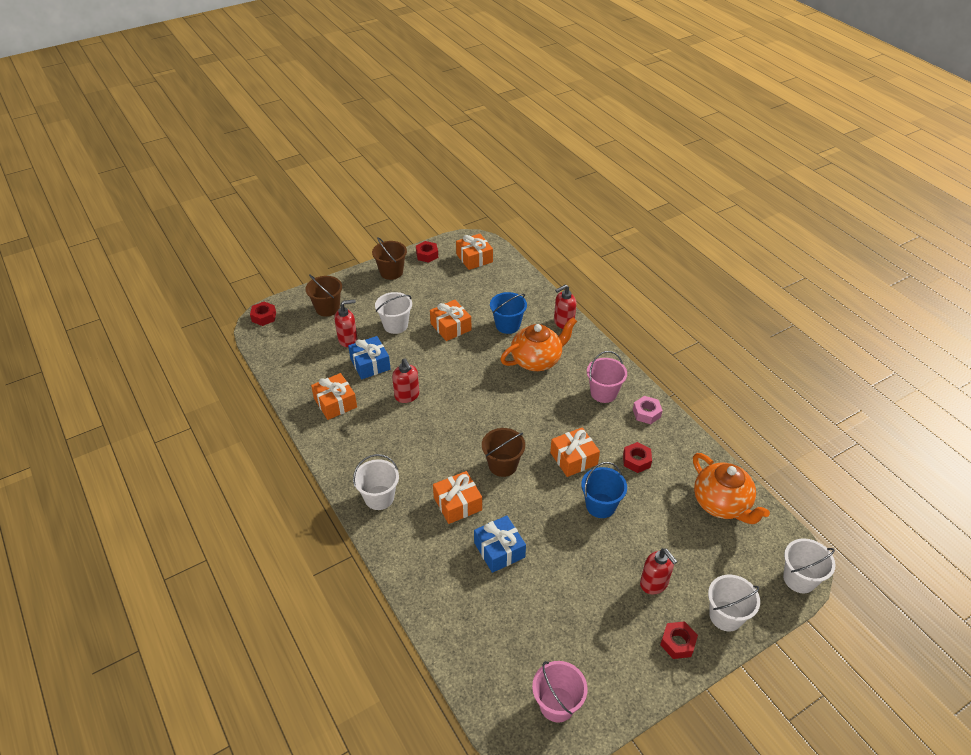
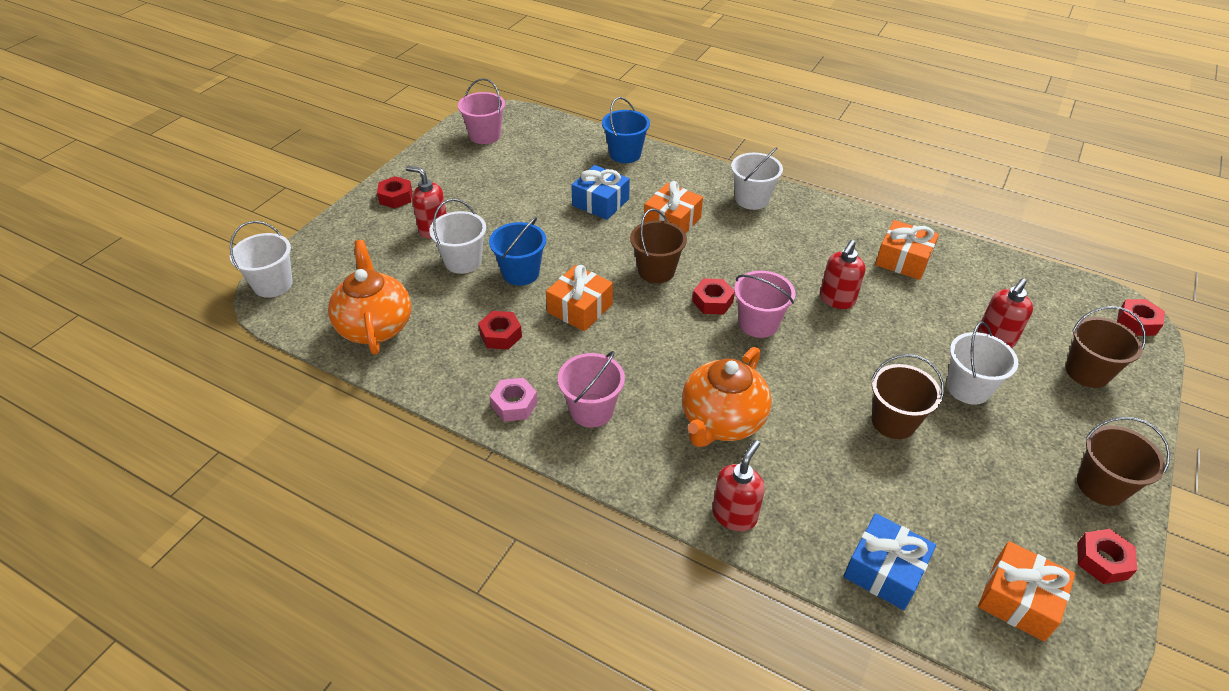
camera: 150 degrees right, 0 degrees up
(370, 364) = (926, 318): blue gift -> blue gift (884, 570)
(407, 396) = (836, 299): red soap dispenser -> red soap dispenser turned 90 degrees counterclockwise
(451, 327) = (893, 421): orange gift -> brown bucket
(469, 401) = (758, 323): none -> pink bucket
(484, 427) = (712, 301): none -> red nut
(507, 325) = (816, 465): blue bucket -> blue bucket (625, 154)
(722, 504) = (375, 326): orange teapot -> orange teapot turned 45 degrees clockwise
(726, 616) = (352, 229): white bucket -> white bucket (463, 261)

